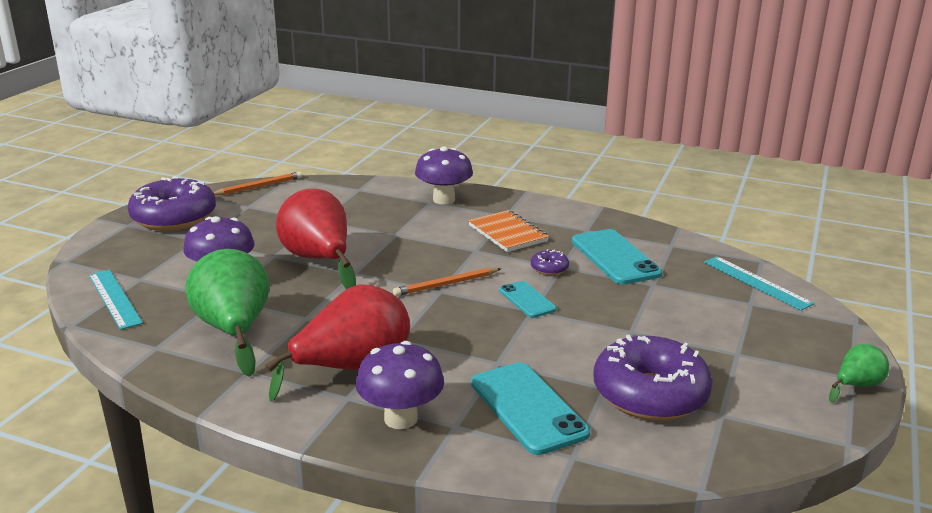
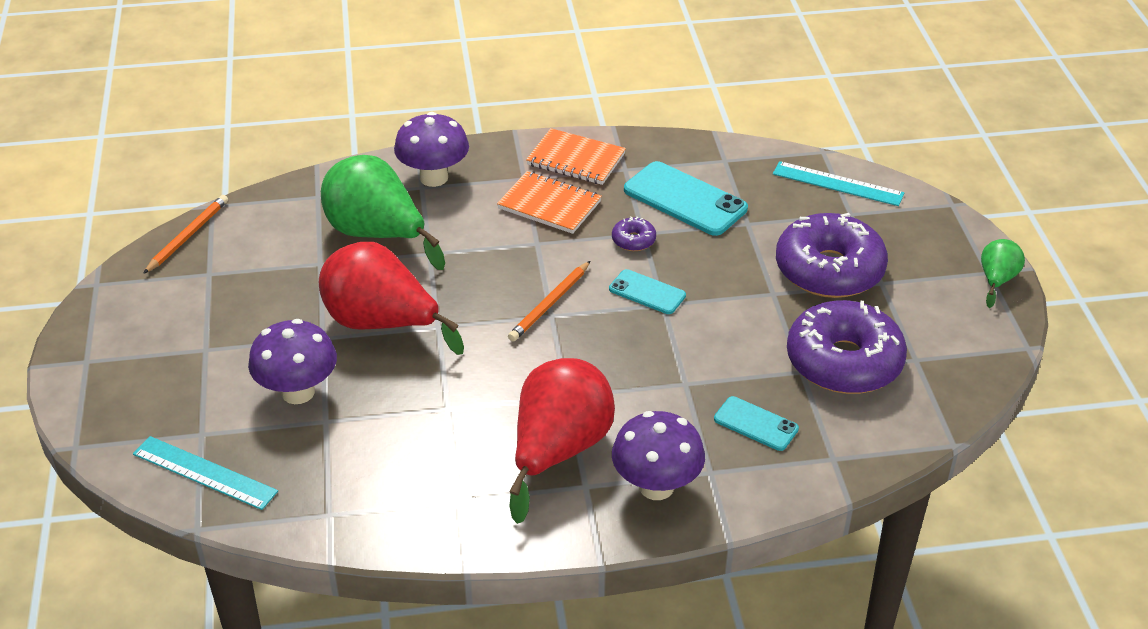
camera: 30 degrees left, 15 degrees up
(174, 217) = (135, 327): purple donut -> purple donut (829, 270)
(234, 331) = (390, 457): green pear -> green pear (377, 235)
(528, 408) = (755, 424): turquoise phone -> turquoise phone, size x0.57
(554, 216) = (576, 159): none -> orange notebook

